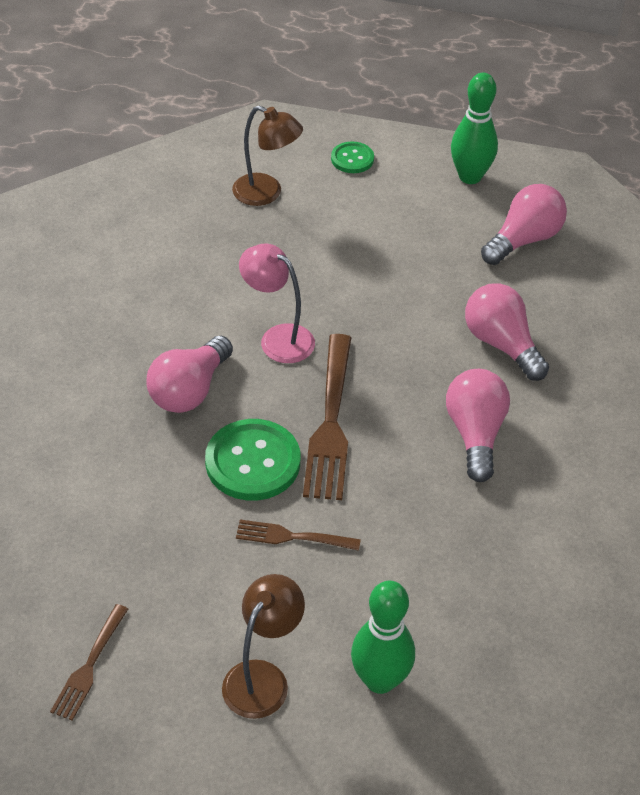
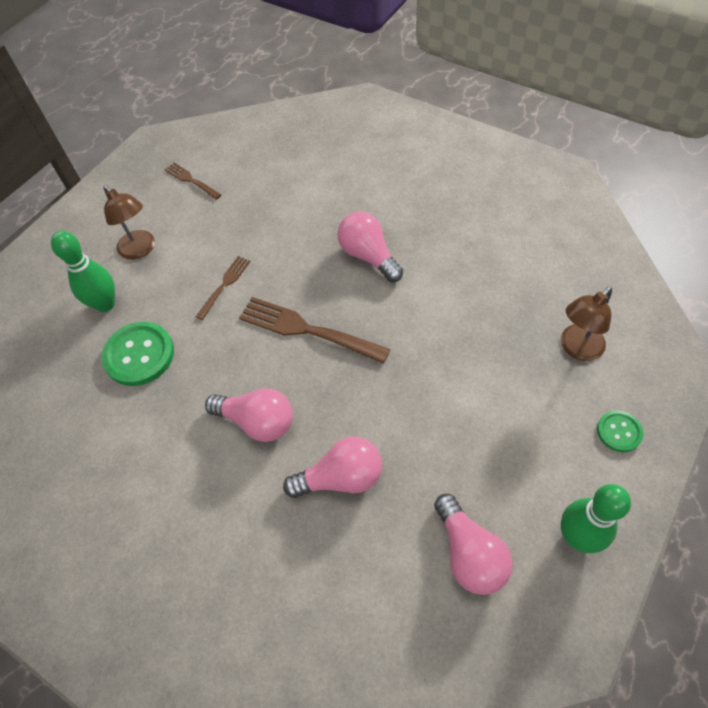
camera: 115 degrees right, 10 degrees up
(253, 462) = (292, 277): green button -> green button (139, 355)
(278, 338) = (401, 317): pink lamp -> none

